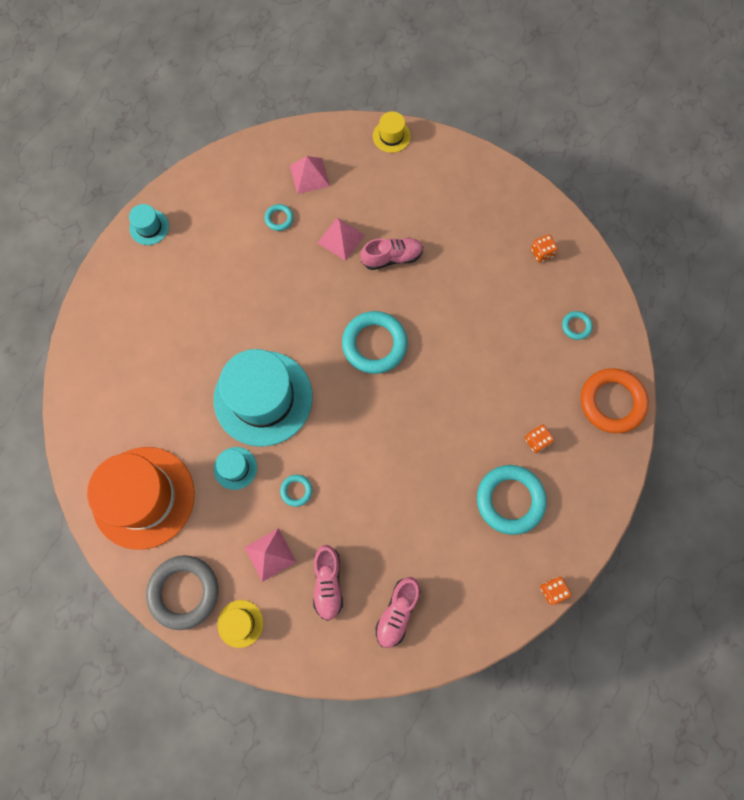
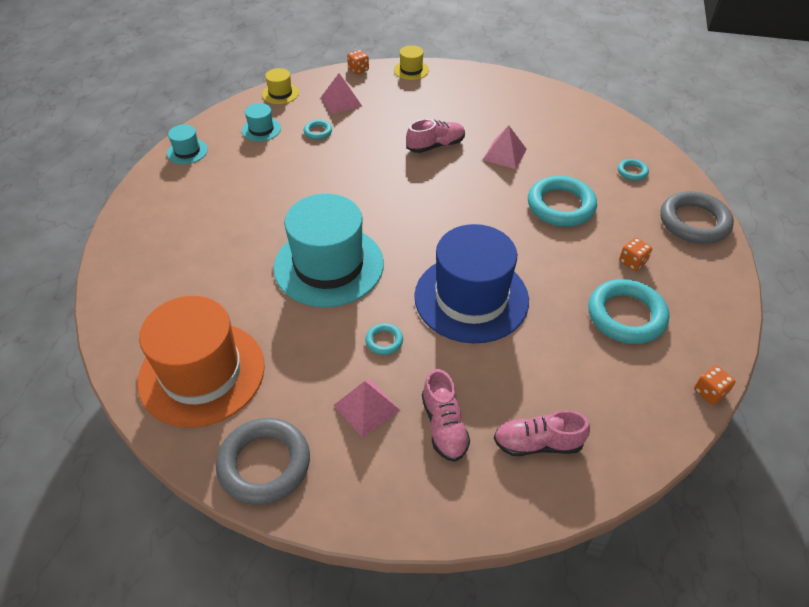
camera: 10 degrees left, 25 degrees down
(235, 468) = (308, 330): turquoise hat -> turquoise hat (261, 129)
(240, 623) = (343, 488): yellow hat -> yellow hat (280, 93)
(341, 239) = (382, 138): pink pyramid -> pink pyramid (504, 154)
(374, 344) = (437, 209): turquoise ring -> turquoise ring (560, 206)
(380, 457) = (471, 298): none -> blue hat
(397, 612) = (537, 443): pink shoe -> pink shoe turned 75 degrees clockwise
(541, 253) = (577, 127): orange dice -> orange dice (358, 69)
(612, 402) = (694, 222): orange ring -> grey ring

